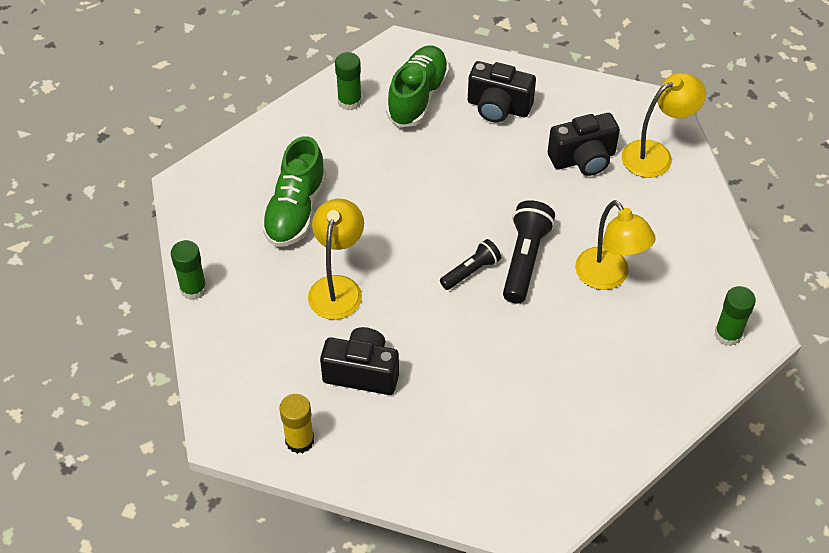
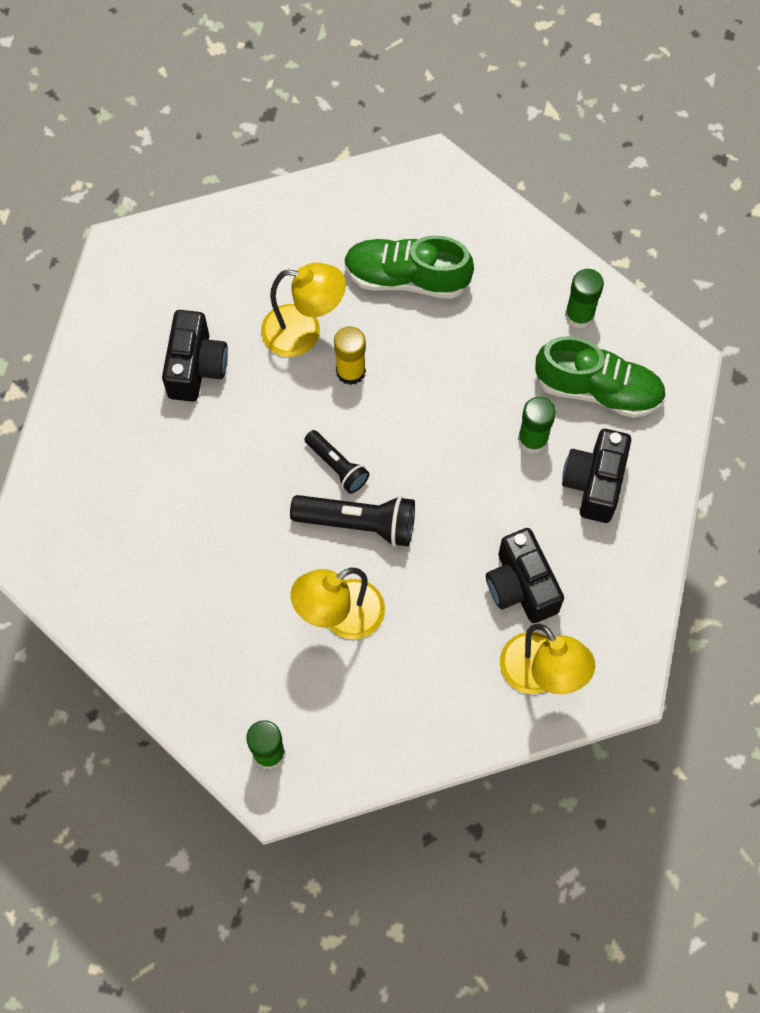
camera: 85 degrees right, 15 degrees up
(193, 289) = (291, 195): green glue stick -> green glue stick (532, 439)
(299, 440) = (113, 318): yellow glue stick -> yellow glue stick (350, 371)

